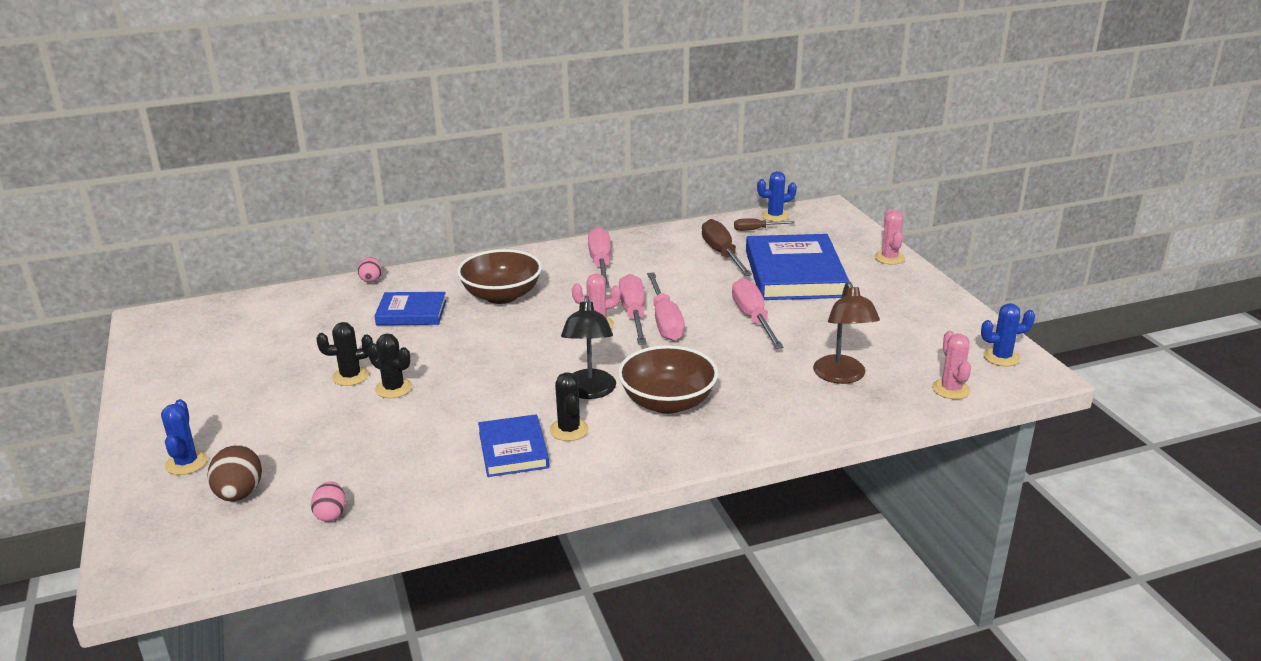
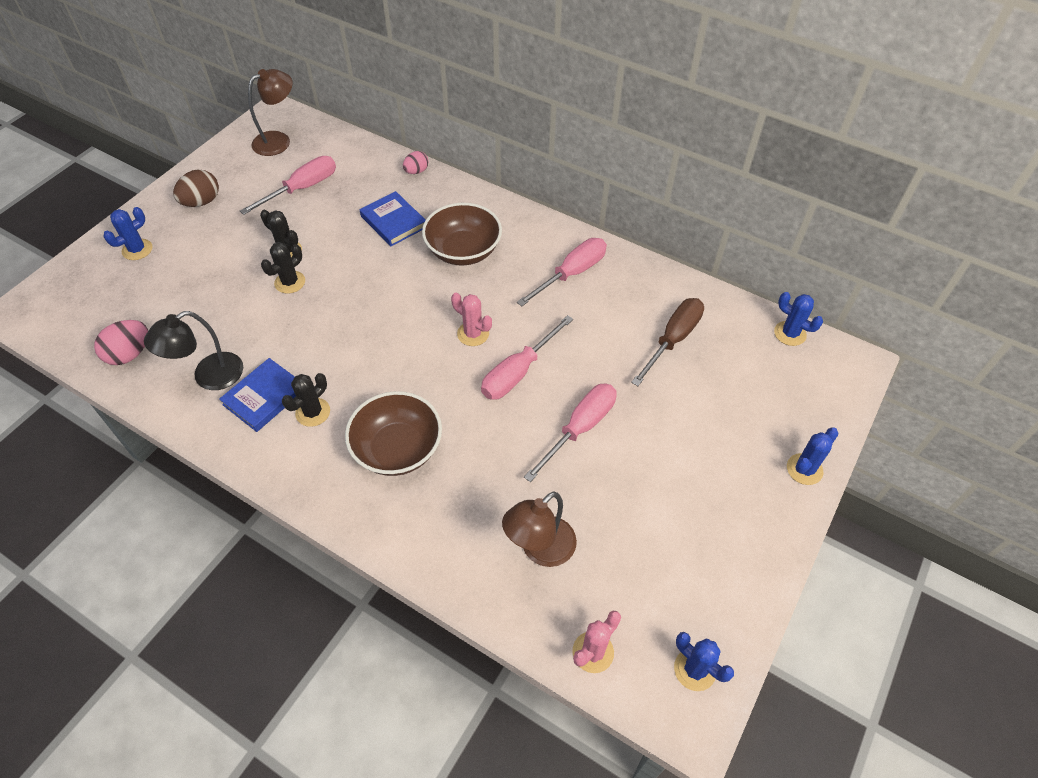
camera: 50 degrees right, 25 degrees up
(193, 330) = (278, 140): none -> brown lamp
(239, 494) = (122, 296): brown egg -> brown egg (201, 202)
(331, 514) = (130, 354): pink egg -> pink egg, size x1.54
(393, 388) = (290, 282): black cactus -> black cactus turned 45 degrees clockwise
(589, 391) = (373, 391): black lamp -> black lamp (209, 377)
(633, 314) = (510, 345): pink screwdriver -> pink screwdriver (302, 188)
(756, 229) = (746, 336): brown screwdriver -> none
(794, 274) = (691, 412): blue book -> none
(889, 258) = (804, 469): pink cactus -> blue cactus

